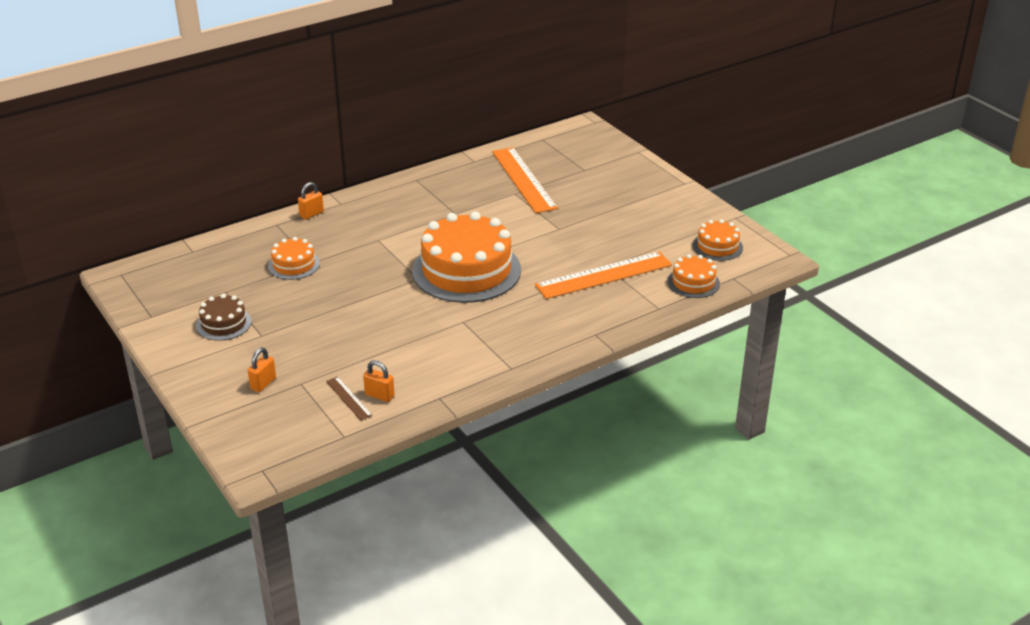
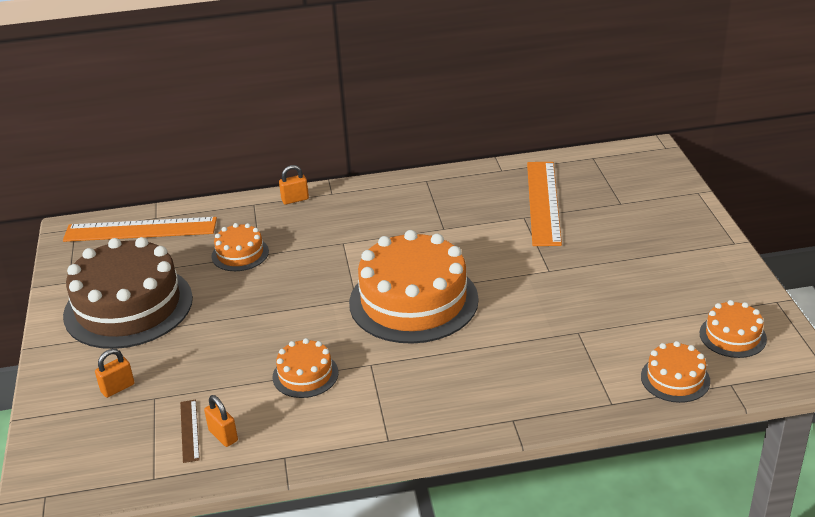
camera: 25 degrees right, 0 degrees up
(223, 323) = (128, 306): brown cake -> brown cake, size x2.11
(415, 340) = (305, 375): none -> orange cake
(604, 275) = (568, 343): orange ruler -> orange ruler (140, 229)

